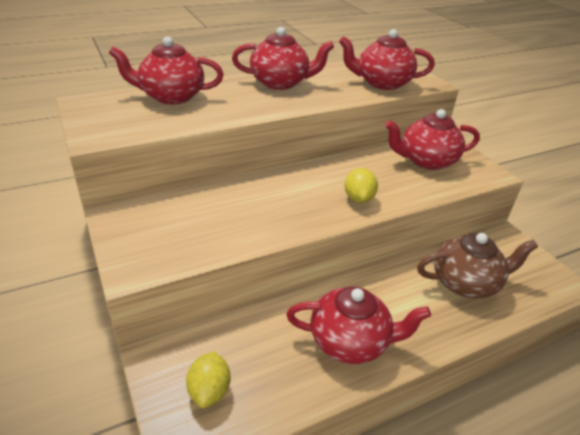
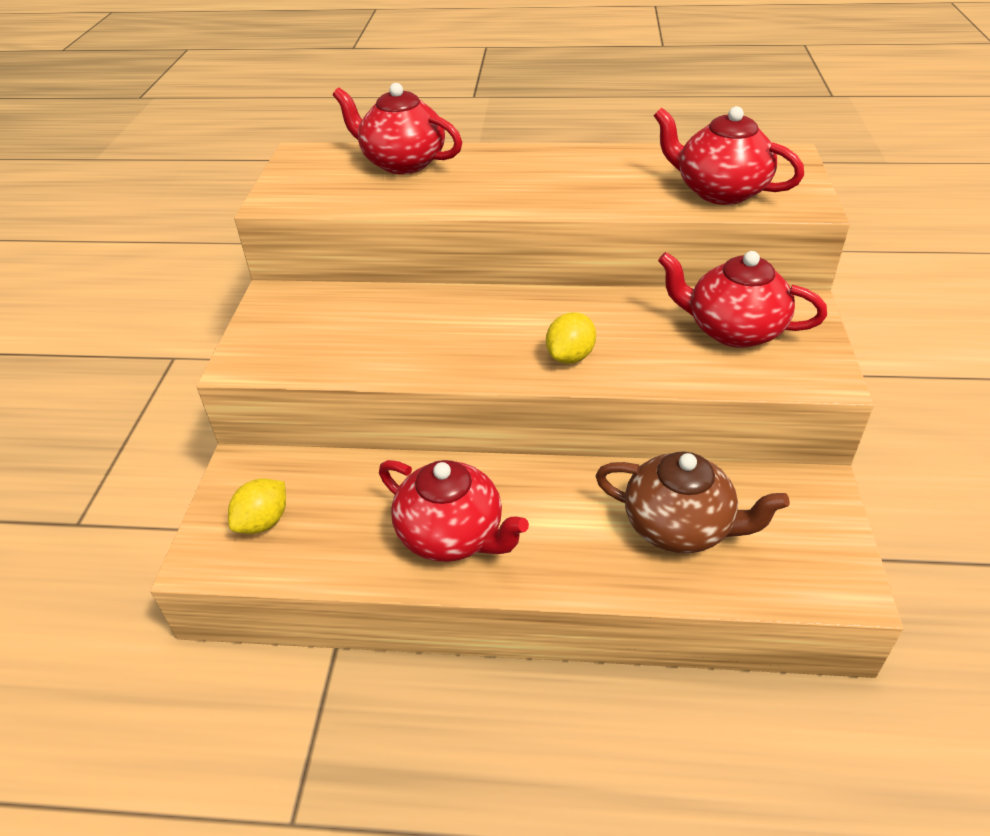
camera: 35 degrees right, 5 degrees up
(280, 83) = (563, 165): red teapot -> none

